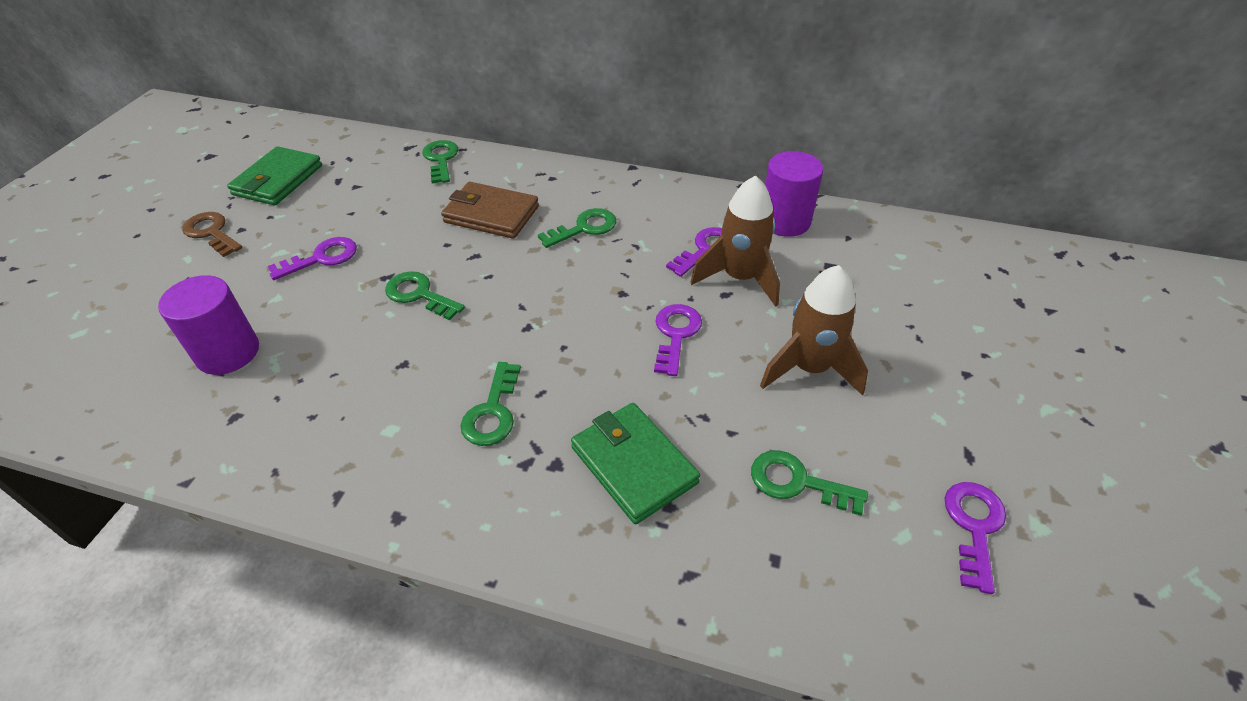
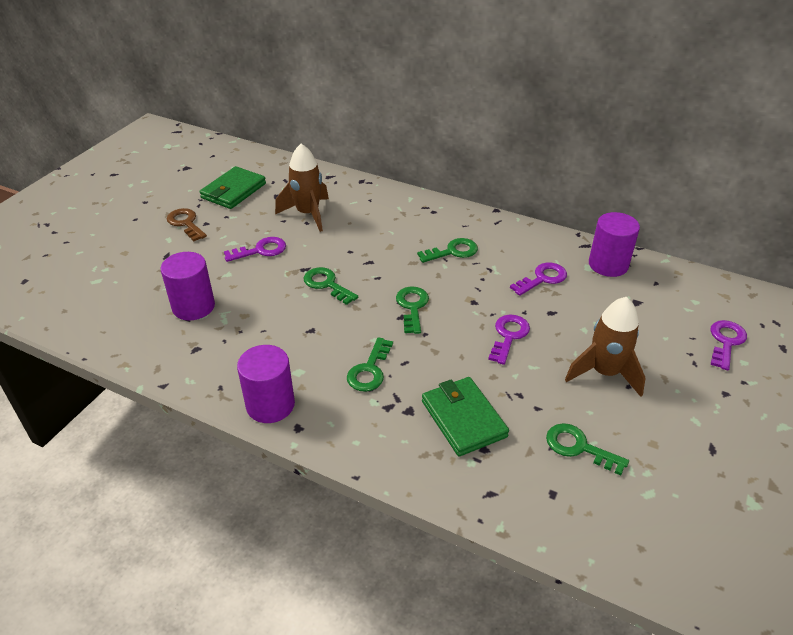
camera: 10 degrees right, 5 degrees down
(352, 488) = (270, 405): none -> purple cylinder
(441, 159) = (352, 188): green key -> green key (412, 307)
(491, 214) = (385, 233): brown wallet -> none
(740, 278) = (564, 302): brown rocket -> brown rocket (308, 214)
(974, 526) = (703, 495): purple key -> purple key (726, 342)

